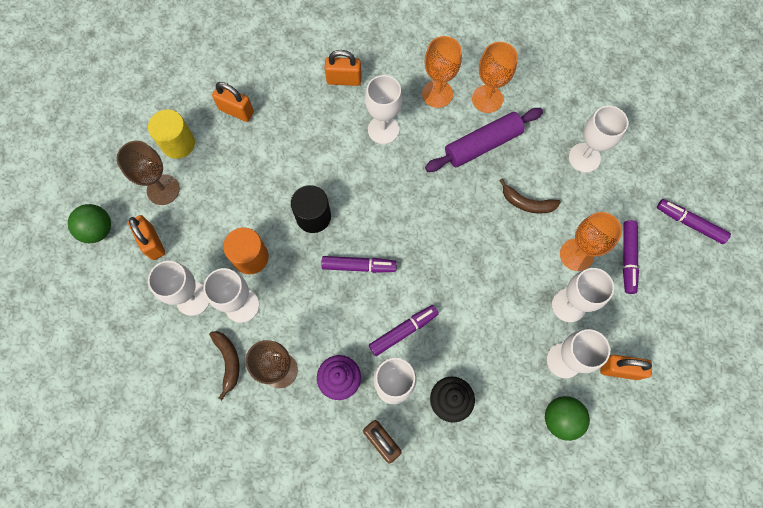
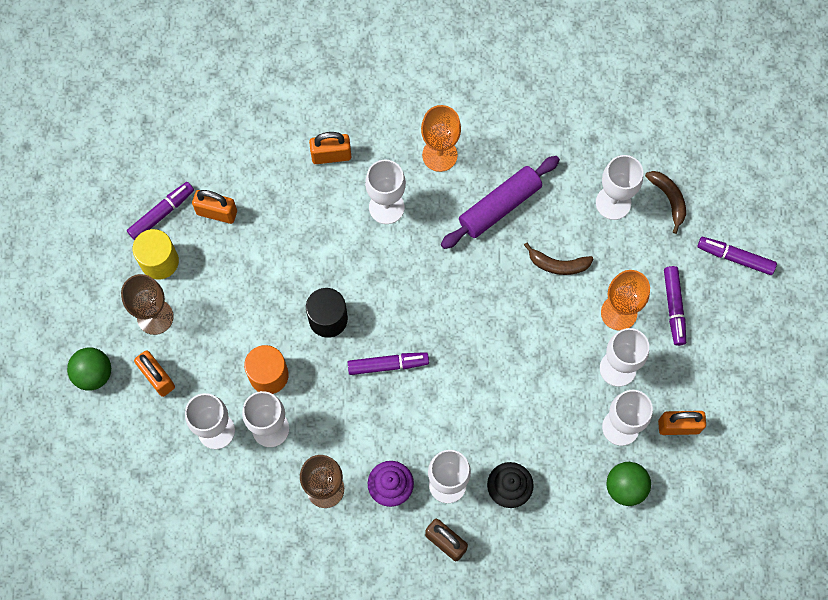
camera: 10 degrees left, 0 degrees up
(228, 361) = (269, 490): brown banana -> brown banana (669, 199)
(403, 331) = (448, 426): purple marker -> purple marker (162, 213)
(487, 99) = (496, 152): orange goblet -> none

